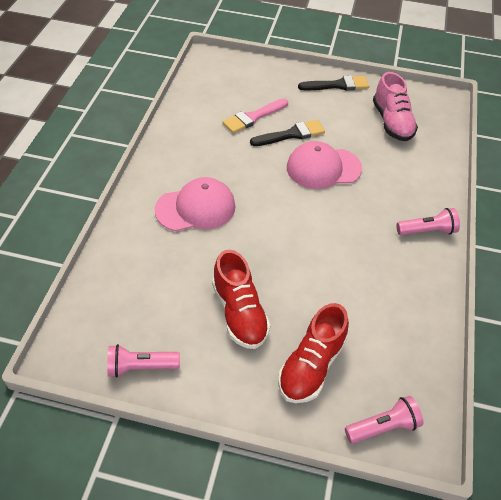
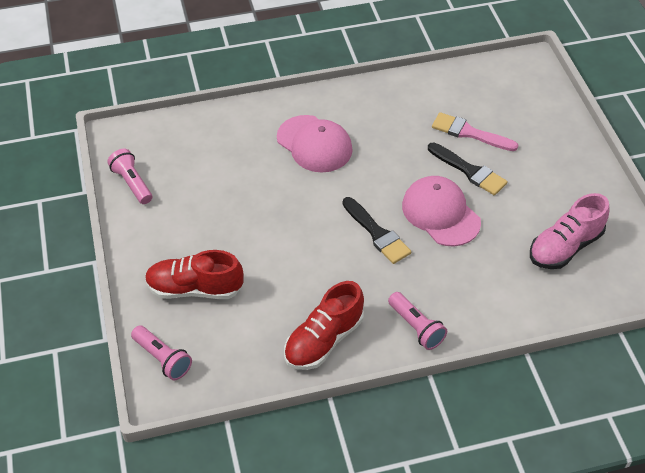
camera: 65 degrees right, 0 degrees up
(239, 313) = (219, 221): red shoe -> red shoe (324, 340)
(337, 85) = (586, 179): black brush -> black brush (377, 233)

